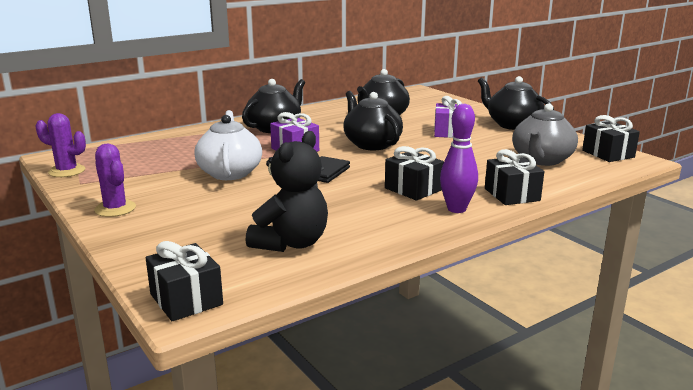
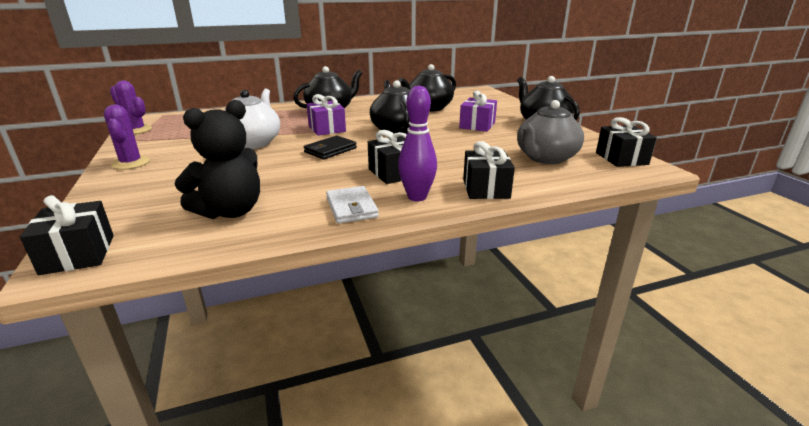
camera: 15 degrees right, 5 degrees up
(405, 225) = (351, 208): none -> white wallet

